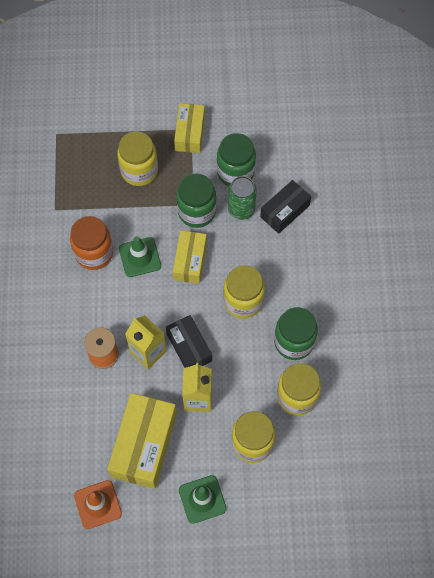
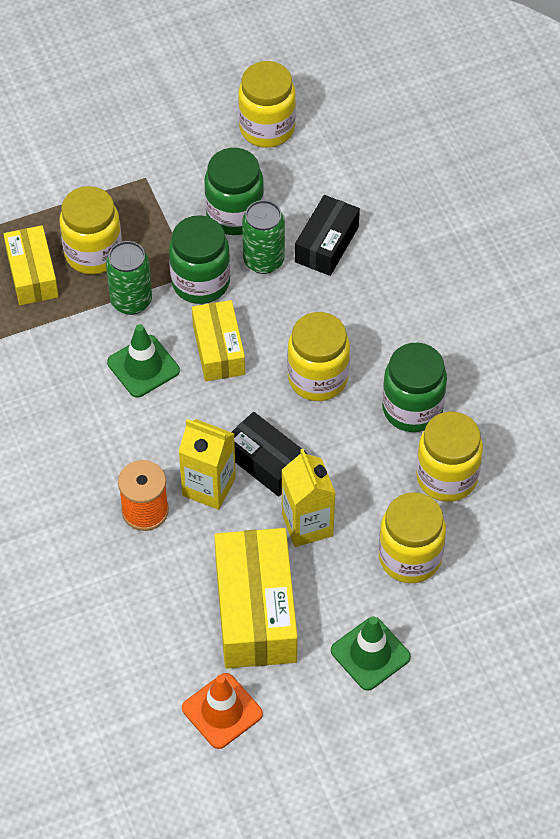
camera: 20 degrees left, 10 degrees down
(94, 253) = (73, 381): orange jar -> none
(149, 210) = (131, 301): none -> green can
(190, 133) = (146, 183): yellow box -> yellow box (32, 274)
(279, 119) = (267, 128): none -> yellow jar

